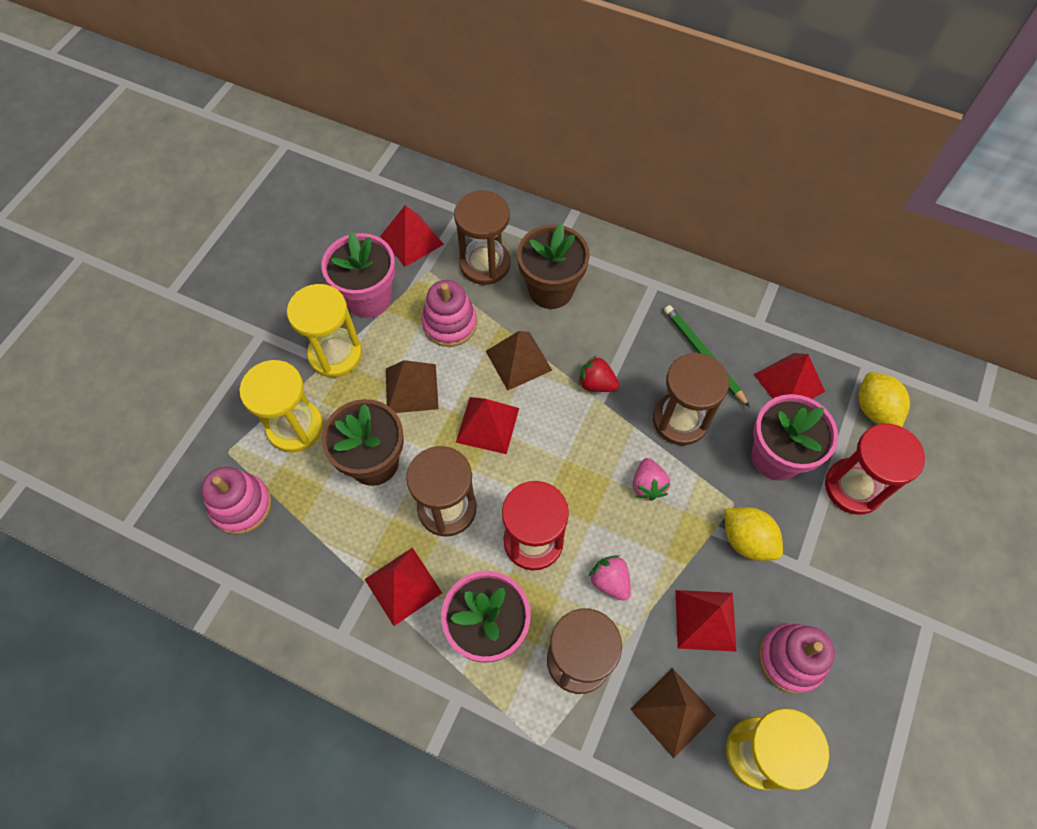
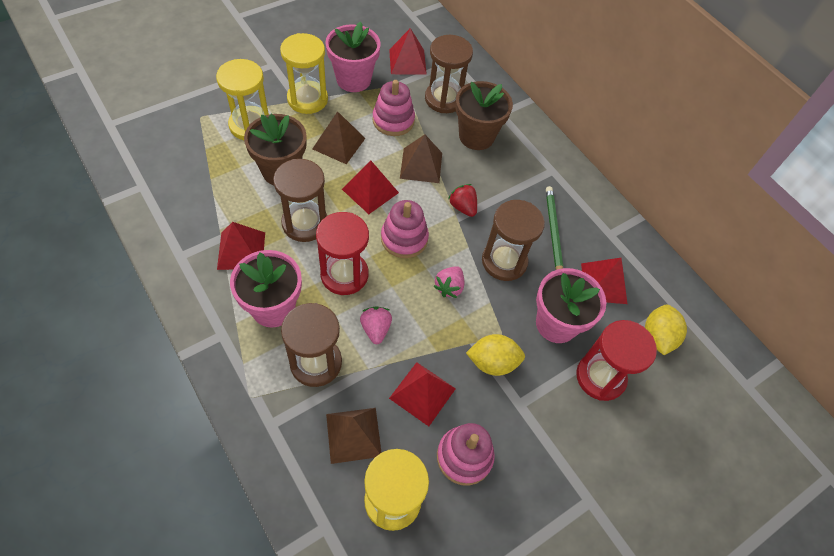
camera: 25 degrees right, 5 degrees down
(241, 505) = (183, 150): pink stacking toy -> pink stacking toy (404, 238)
(746, 540) = (492, 362): yellow lemon -> yellow lemon turned 75 degrees counterclockwise

